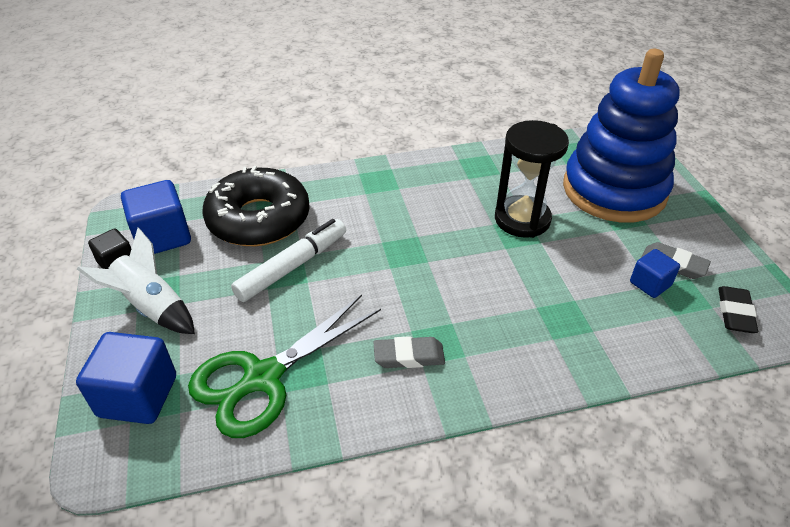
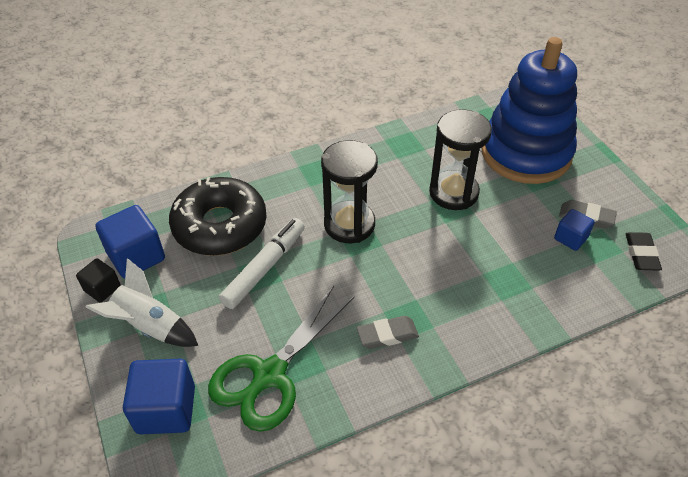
camera: 10 degrees left, 5 degrees up
(397, 236) = (349, 224): none -> black hourglass

